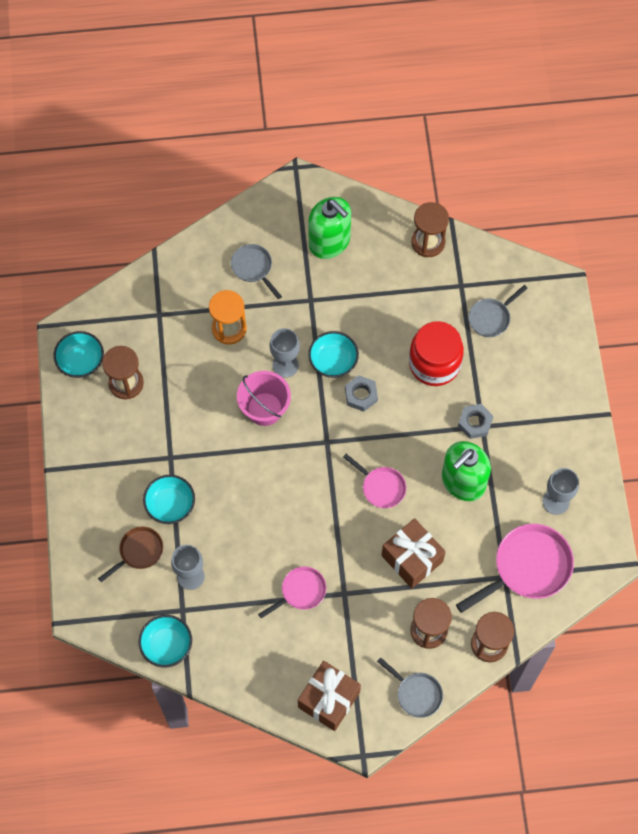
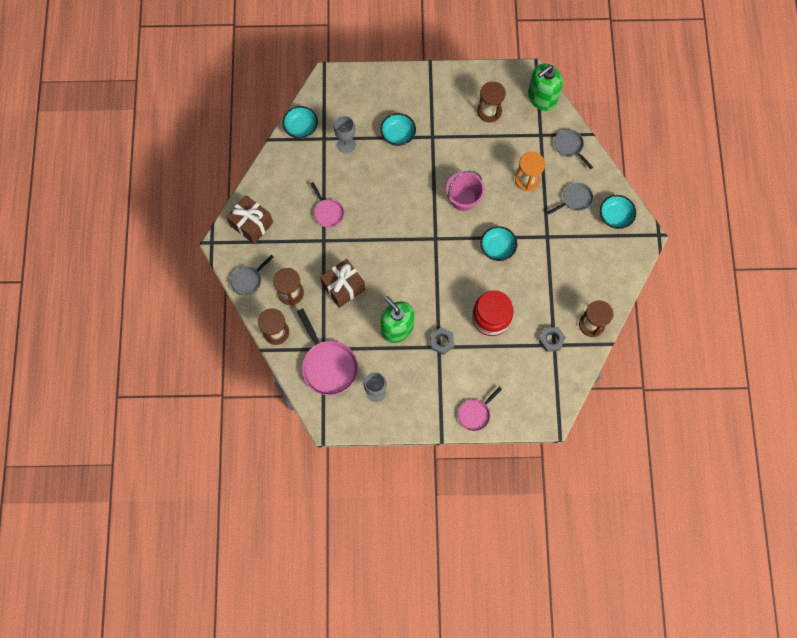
camera: 95 degrees right, 5 degrees up
(81, 361) = (508, 84): turquoise bowl -> turquoise bowl (615, 216)
(138, 552) = (366, 114): brown pan -> none
(285, 365) = (496, 215): grey goblet -> none
(329, 241) = (594, 253): green soap dispenser -> green soap dispenser (541, 98)
(361, 395) = (469, 264): grey nut -> grey nut (551, 340)
(381, 487) = (398, 271): pink pan -> pink pan (475, 414)
(491, 318) = (526, 364): grey pan -> grey pan (569, 146)

